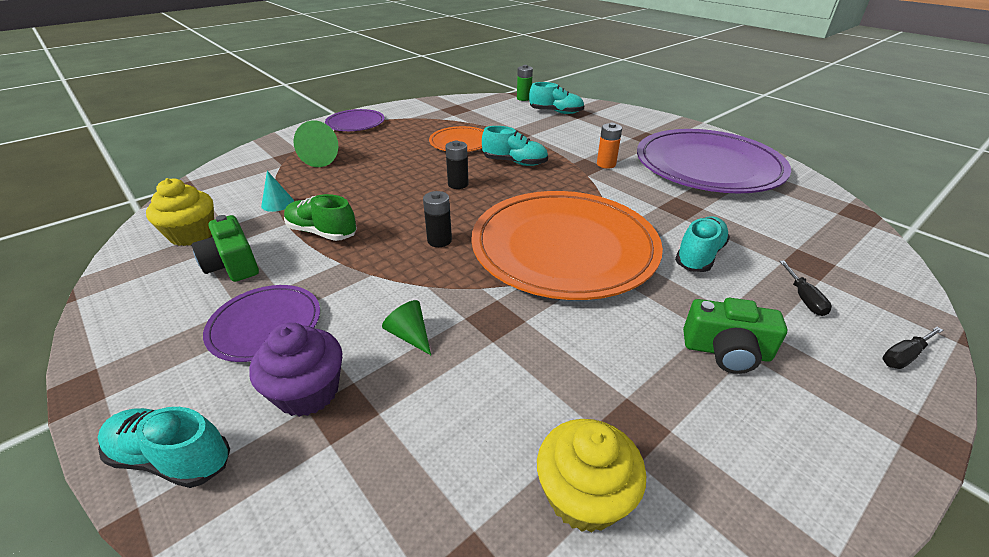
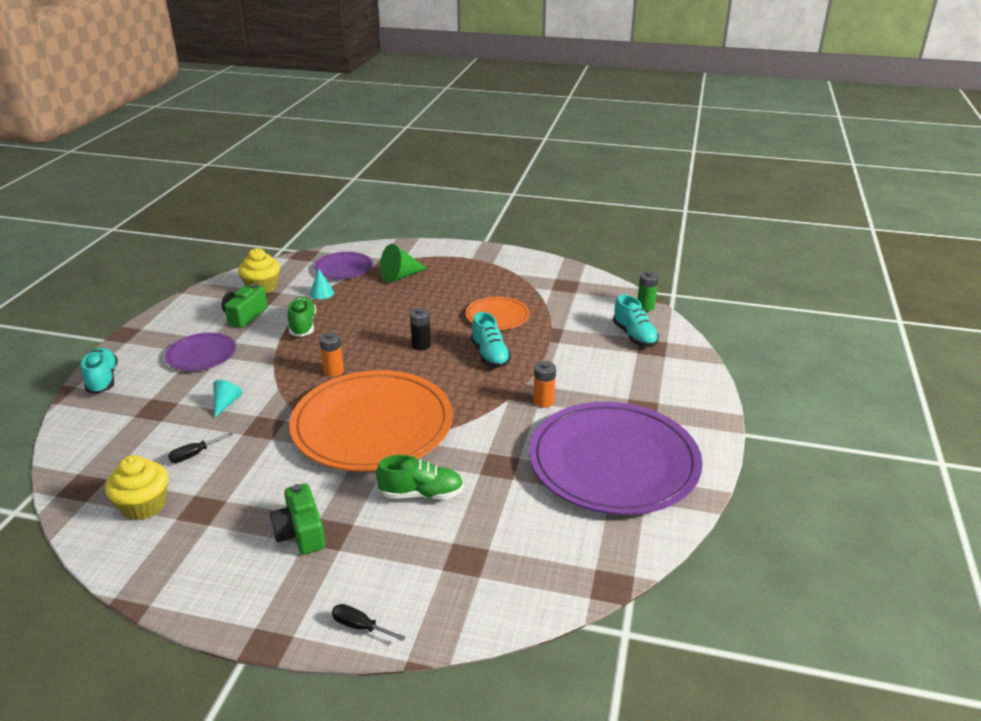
camera: 55 degrees right, 5 degrees down
(308, 391) = (162, 393): purple cupcake -> none
(355, 123) = (474, 258): purple plate -> purple plate (343, 268)
(410, 335) = (226, 403): green cone -> turquoise cone
(439, 240) = (333, 371): black battery -> orange battery
(699, 255) = (421, 494): turquoise shoe -> green shoe
(804, 298) = (402, 562): black screwdriver -> black screwdriver (194, 455)

